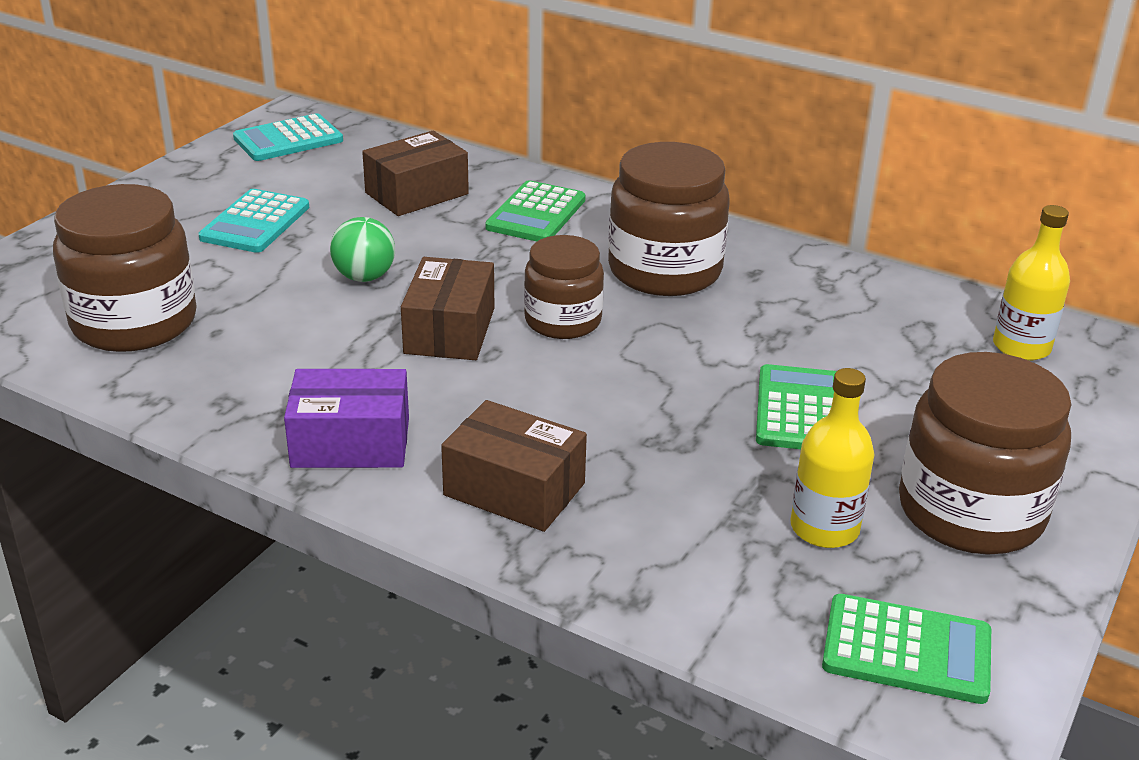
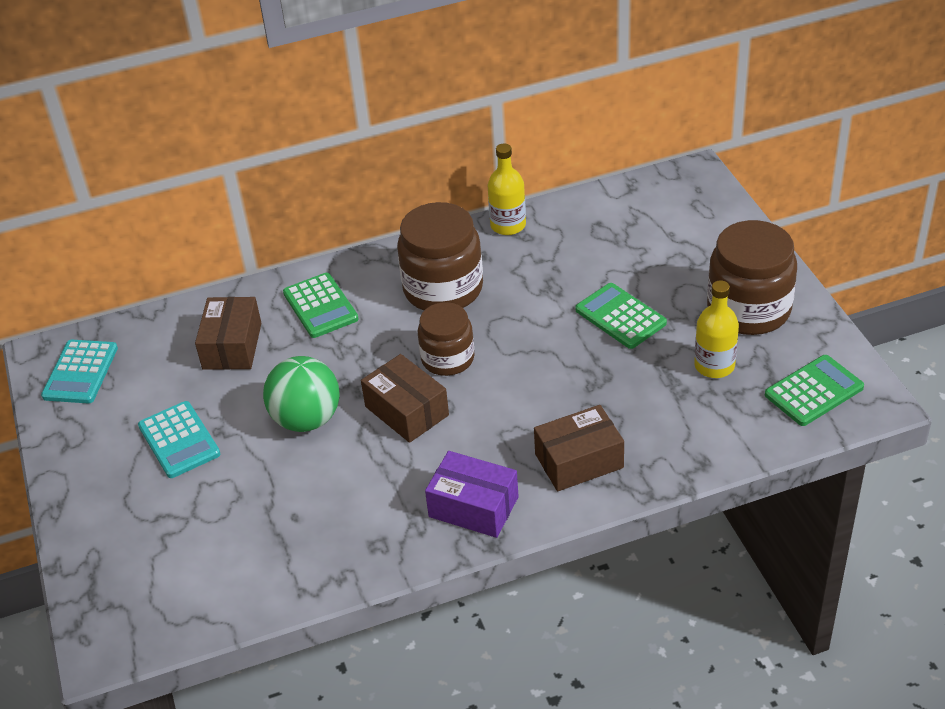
camera: 45 degrees left, 10 degrees up
(134, 322) = (241, 552): brown jar -> none
(351, 442) = (473, 507): purple box -> purple box turned 75 degrees clockwise
(364, 277) = (306, 419): green ball -> green ball, size x1.55
(1021, 347) = (650, 206): yellow bottle -> yellow bottle (508, 225)

